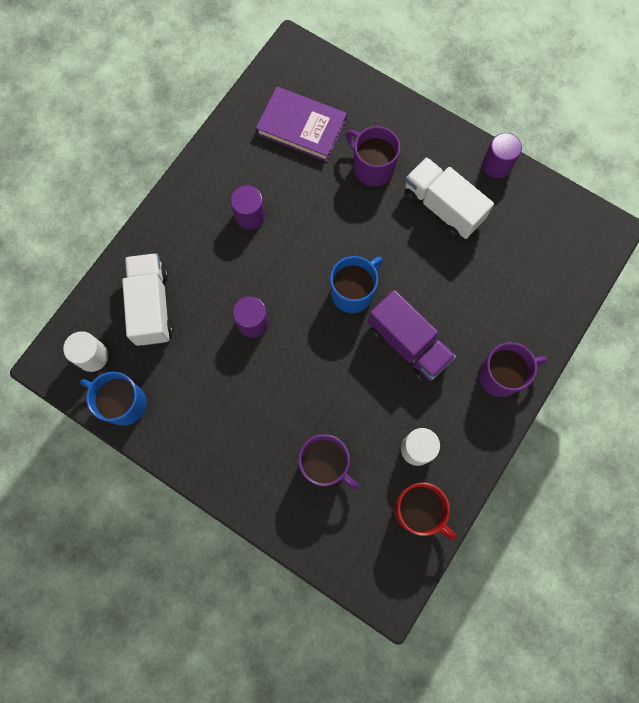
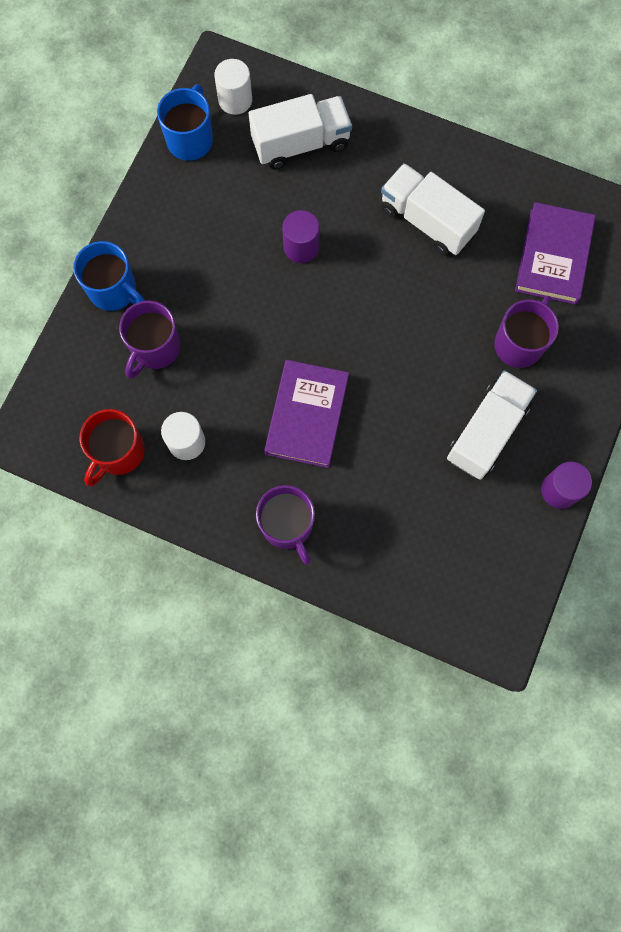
camera: 80 degrees right, 0 degrees up
(250, 216) = (427, 221): purple cylinder -> white truck
(353, 292) = (357, 346): blue mug -> blue mug (114, 290)
(408, 344) = (307, 415): purple truck -> purple book

